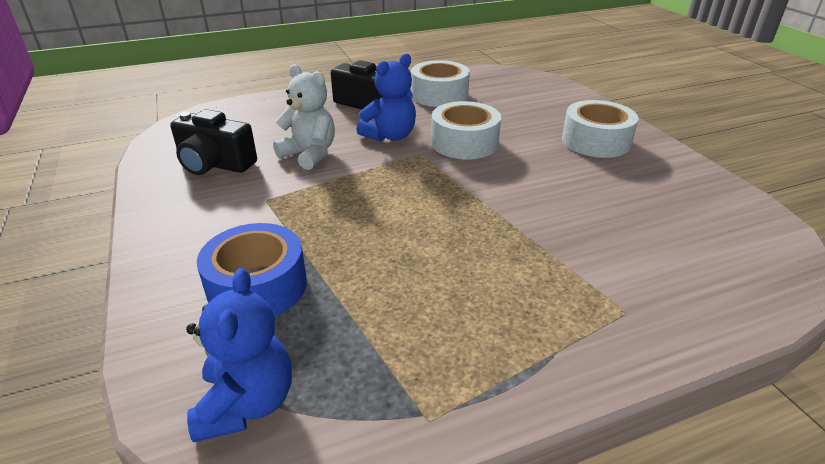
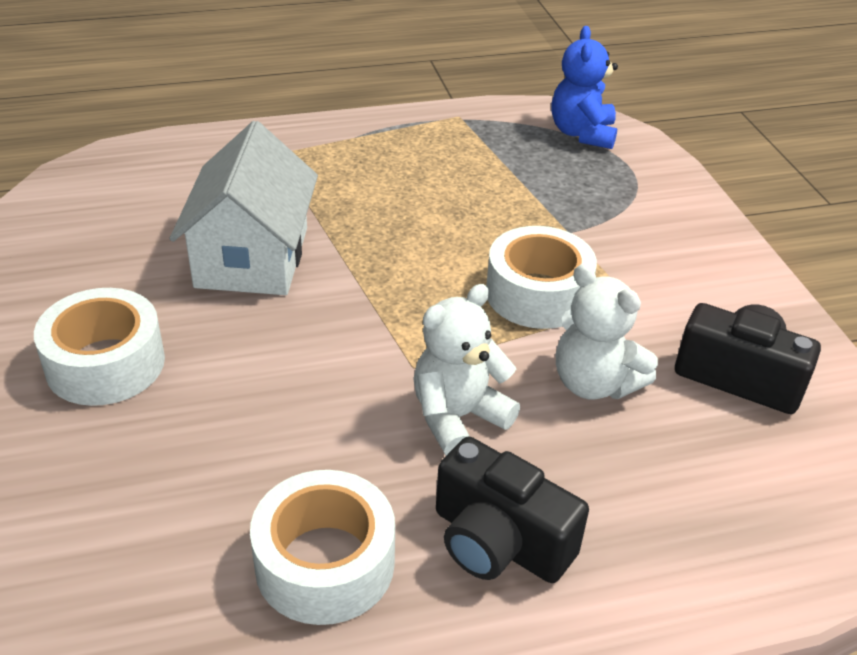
camera: 175 degrees left, 5 degrees up
(257, 286) = (603, 203): blue tape -> none
(390, 136) = (458, 417): blue teddy bear -> white teddy bear
(464, 143) = (331, 384): white tape -> white tape (537, 294)
(562, 203) = (252, 257): none -> white house

